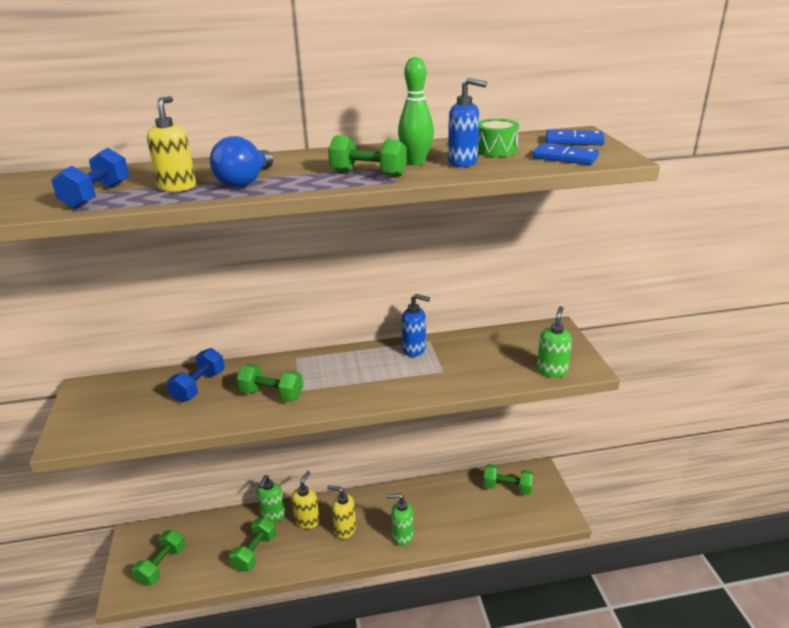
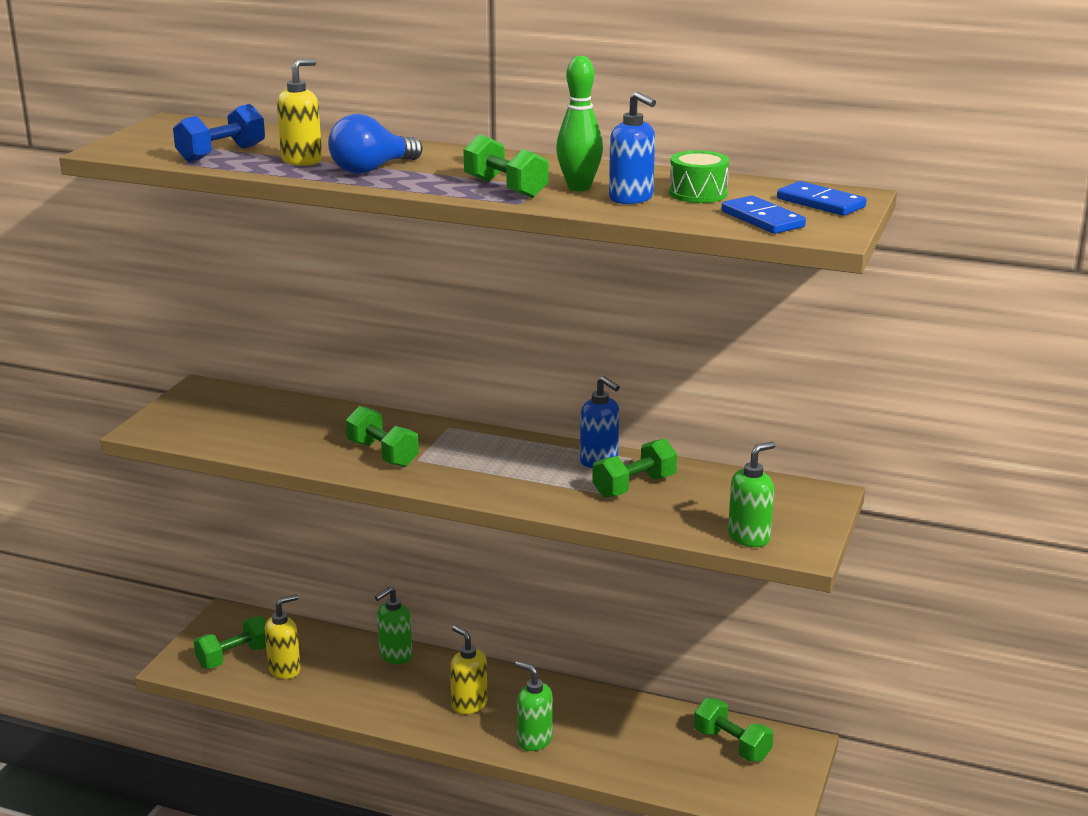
camera: 30 degrees right, 5 degrees down
(199, 386) = (315, 422): blue dumbbell -> none
(255, 552) = (344, 685): green dumbbell -> green dumbbell (634, 486)
(307, 521) = (431, 678): yellow soap dispenser -> yellow soap dispenser (285, 670)

